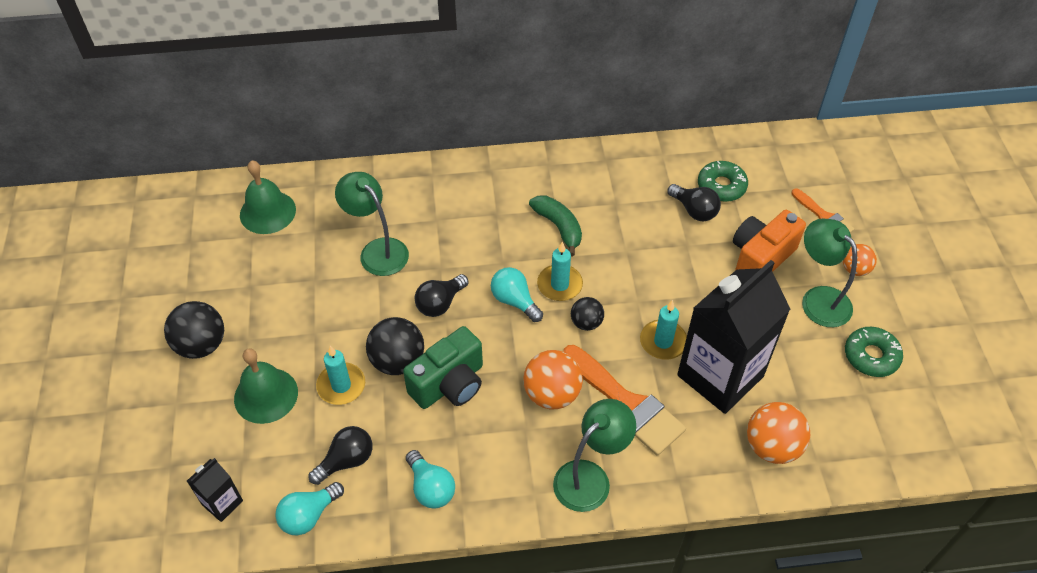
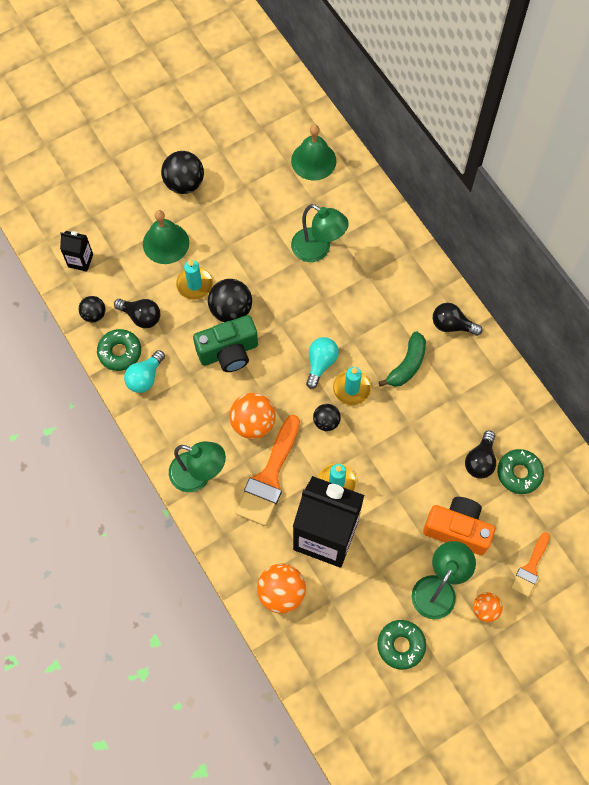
camera: 65 degrees right, 15 degrees up
(309, 515) = (94, 314): turquoise light bulb -> black ball
(377, 250) = (318, 250): green lamp -> green lamp turned 105 degrees clockwise
(380, 504) = (120, 352): none -> green donut
(440, 303) = (292, 314): black light bulb -> black light bulb (452, 325)
(449, 384) = (228, 352): green camera -> green camera turned 45 degrees counterclockwise

